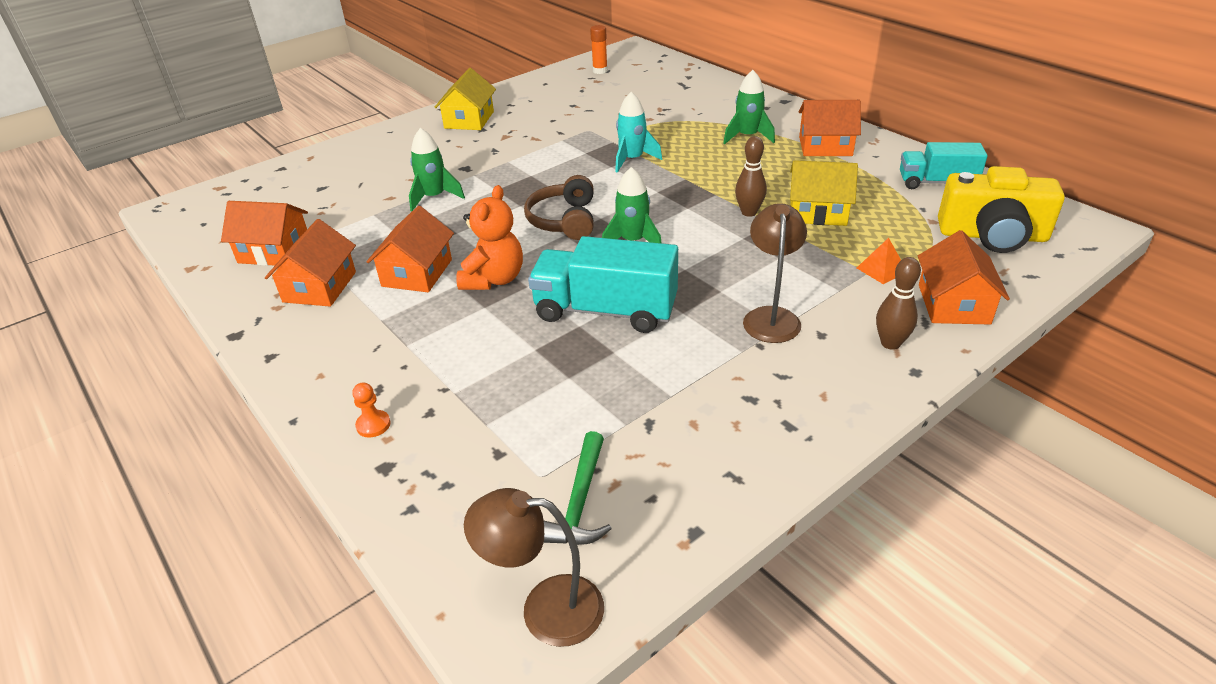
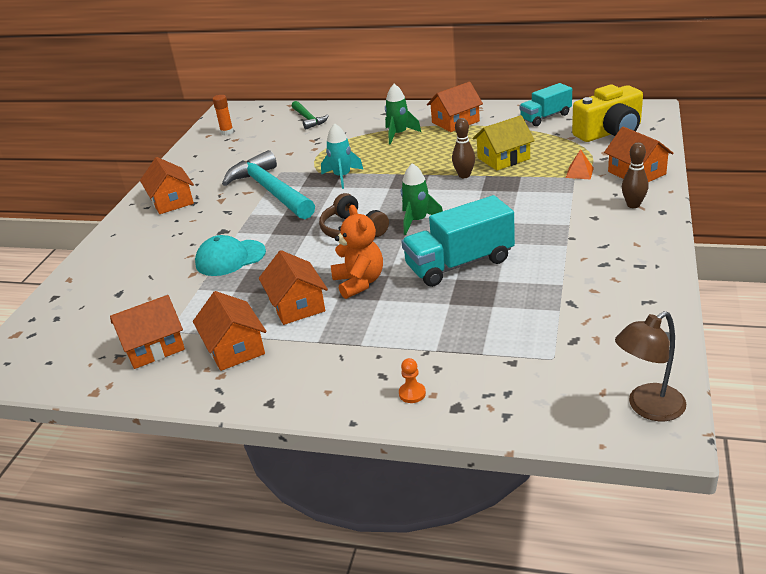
camera: 35 degrees left, 5 degrees down
(434, 197) = (230, 258): green rocket -> turquoise cap
(469, 120) = (171, 201): yellow house -> orange house
(554, 146) = (271, 191): none -> turquoise hammer
(579, 502) = (592, 356): green hammer -> green hammer (308, 119)
(771, 317) = (557, 221): brown lamp -> none

